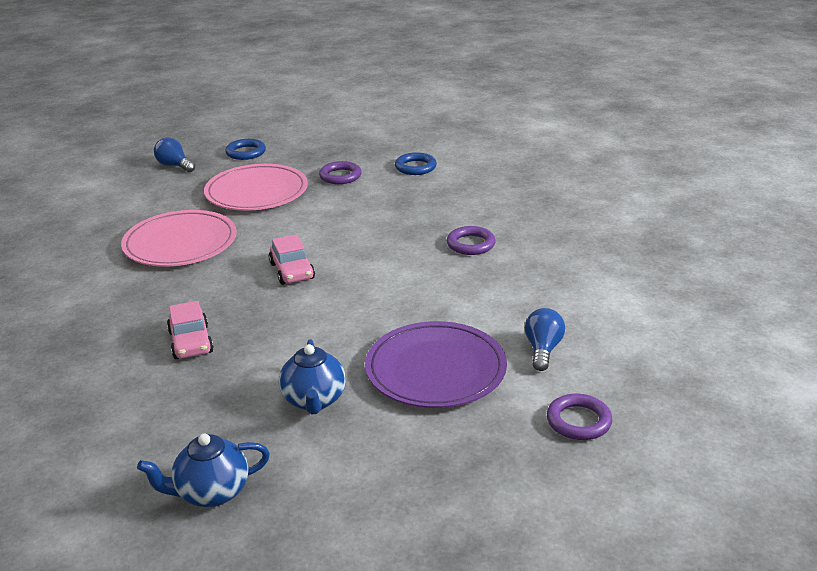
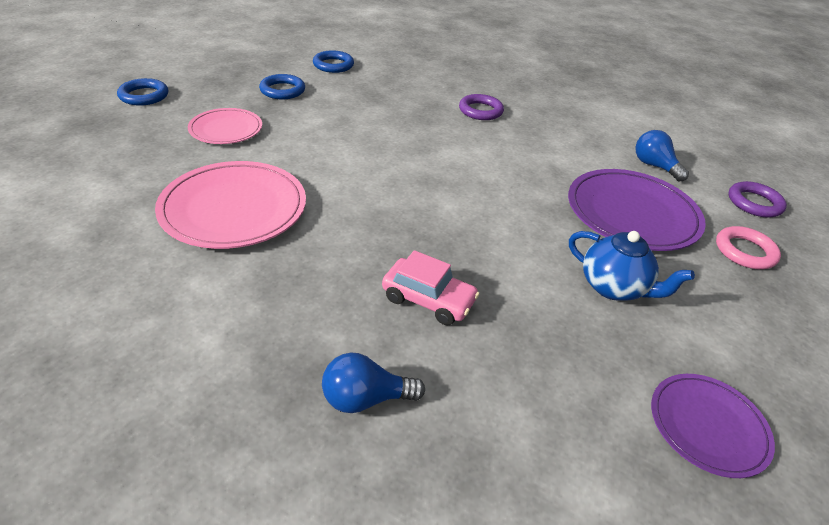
camera: 50 degrees left, 10 degrees up
(175, 166) = (77, 133): blue light bulb -> blue light bulb (365, 398)
(211, 493) = (708, 426): blue teapot -> purple plate
(256, 192) = (226, 129): pink plate -> pink plate, size x0.60
(292, 271) = (392, 187): pink car -> none
(340, 176) = (282, 90): purple ring -> blue ring
(475, 442) = (745, 251): none -> pink ring

